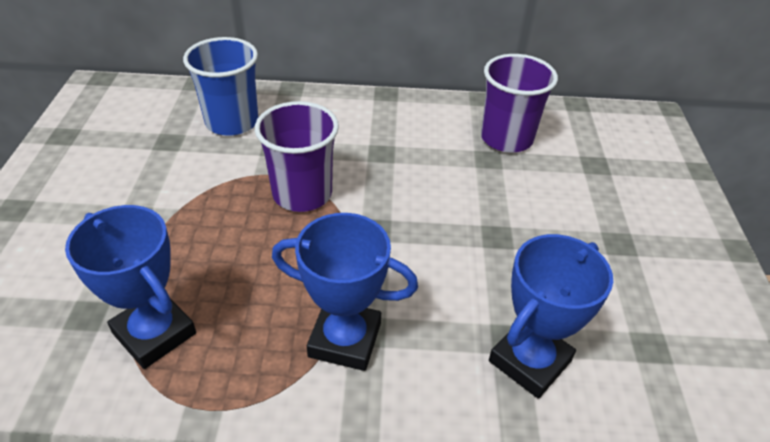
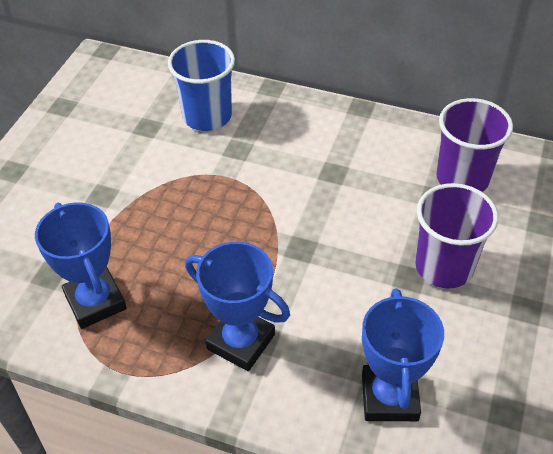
camera: 20 degrees right, 5 degrees up
(302, 194) = (247, 201): purple cup -> purple cup (444, 267)
(530, 361) = (389, 397): blue trophy -> blue trophy turned 60 degrees counterclockwise

